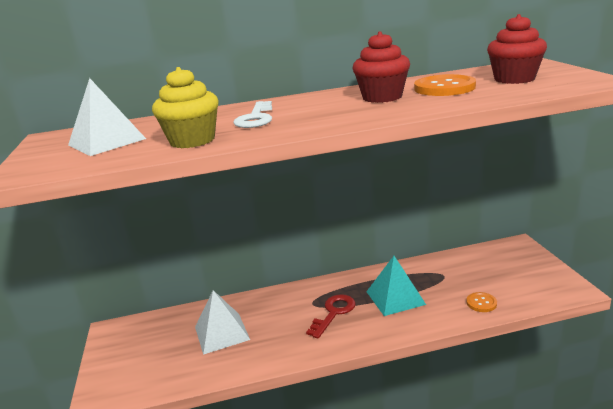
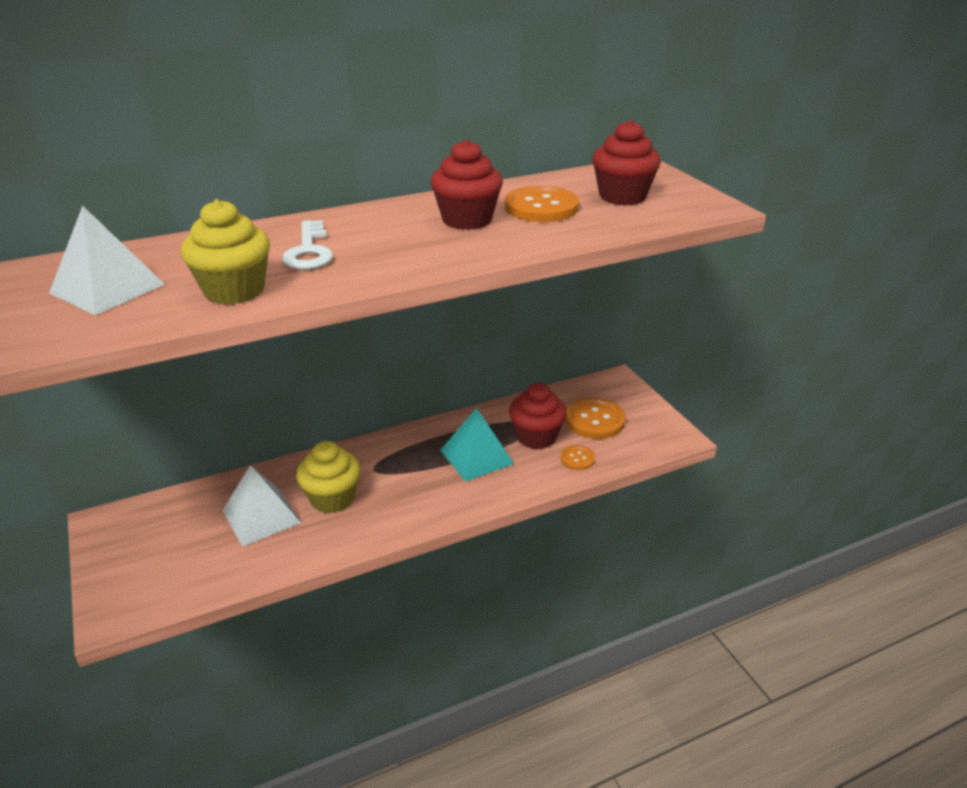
camera: 15 degrees left, 10 degrees up
(277, 323) = (332, 498): none -> yellow cupcake
(334, 313) = (403, 481): red key -> none
(446, 285) = (536, 437): none -> red cupcake
(498, 274) = (594, 420): none -> orange button

